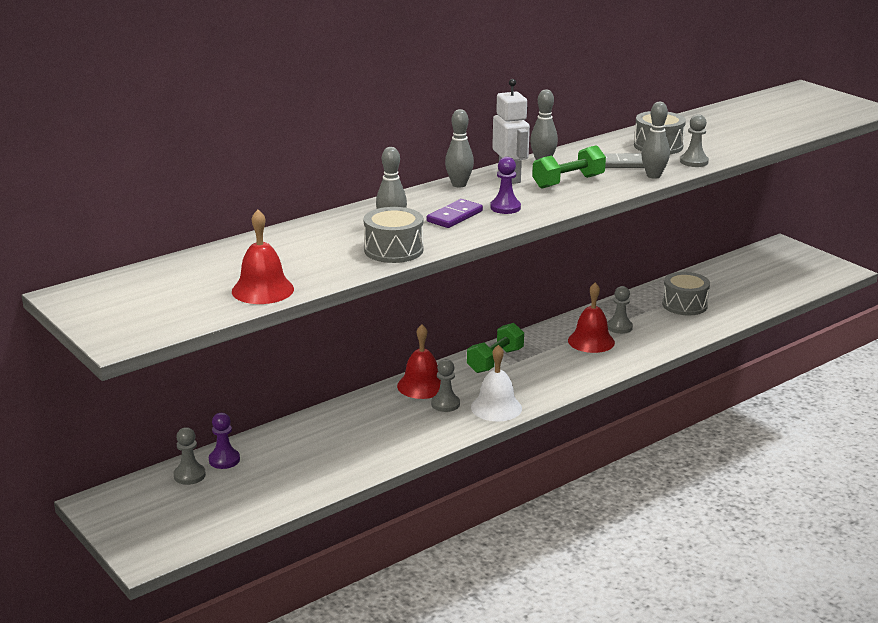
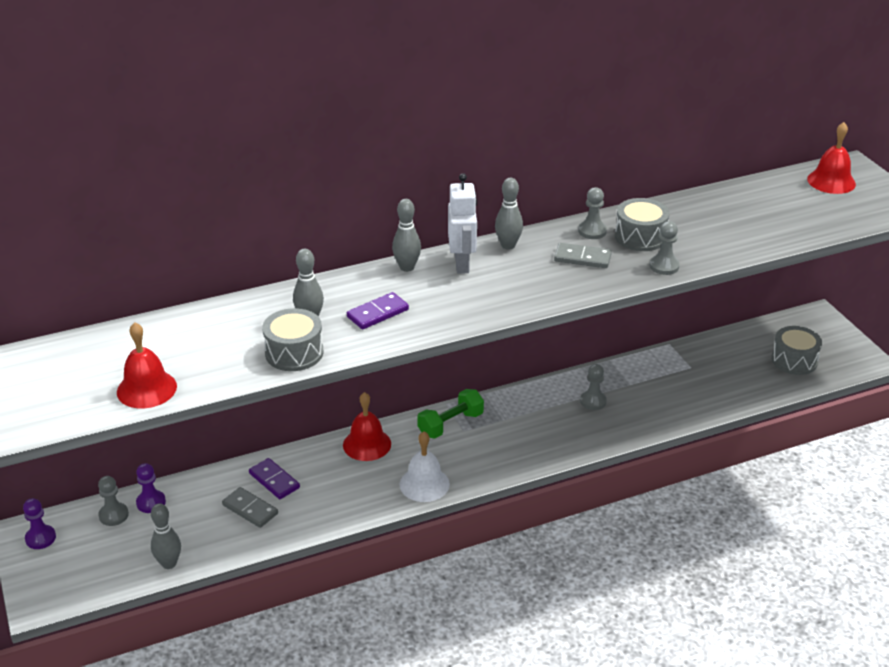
camera: 15 degrees right, 10 degrees up
(332, 450) = (250, 509): none -> grey domino
(344, 425) = (274, 480): none -> purple domino
(445, 404) = (378, 471): grey pawn -> grey pawn (592, 231)
(505, 208) = (433, 308): purple pawn -> purple pawn (40, 538)
(568, 182) = (517, 279): green dumbbell -> none
(591, 341) = (556, 415): red bell -> red bell (831, 181)
(653, 176) = (609, 282): grey bowling pin -> grey bowling pin (169, 563)
(684, 305) = (674, 382): grey drum -> grey drum (794, 360)

